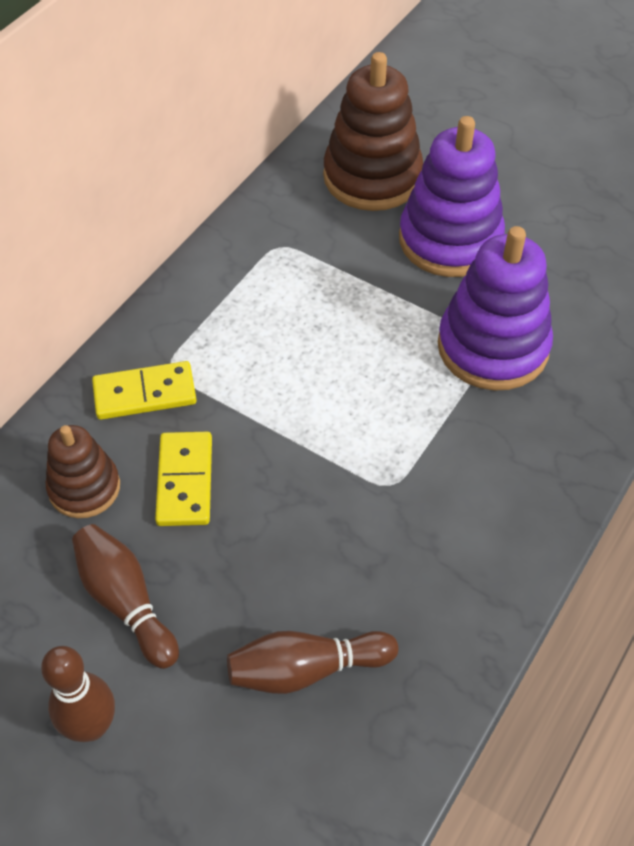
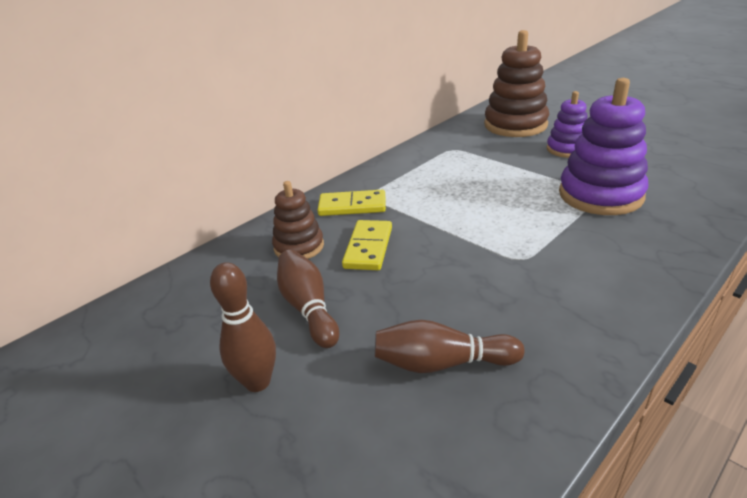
camera: 15 degrees right, 20 degrees down
(450, 240) = (567, 149): purple stacking toy -> purple stacking toy, size x0.59

